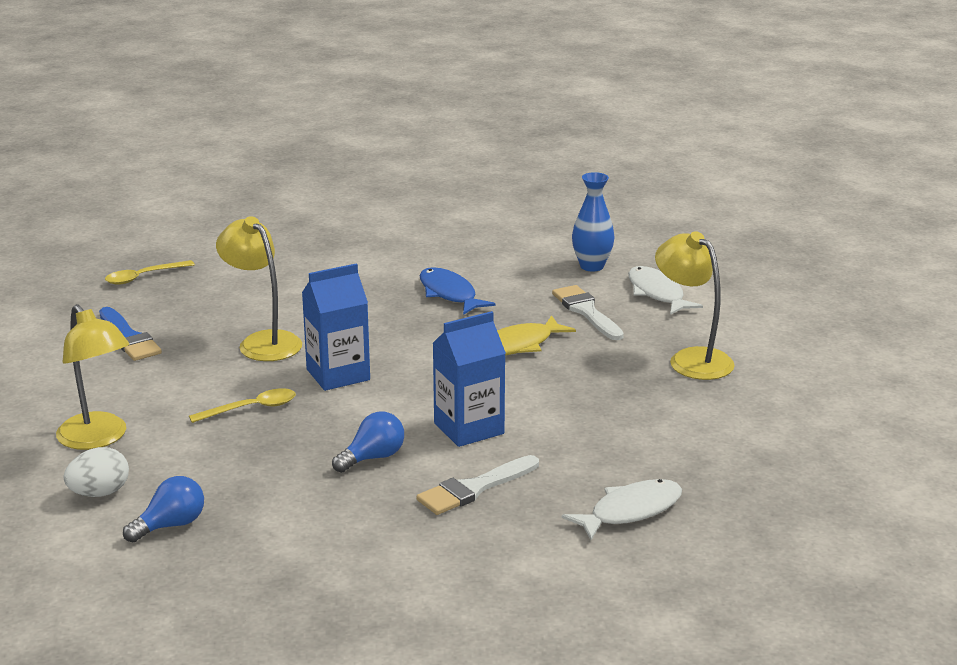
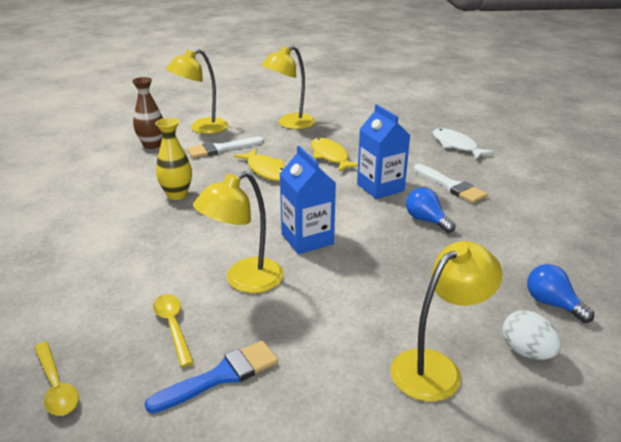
camera: 90 degrees left, 5 degrees up
(251, 409) = (366, 278): yellow spoon -> yellow spoon (173, 326)
(449, 294) = (177, 195): blue fish -> yellow vase
(570, 392) = (330, 156): none -> yellow fish
(592, 266) = (152, 145): blue vase -> brown vase
(657, 293) = (202, 128): white fish -> yellow lamp

